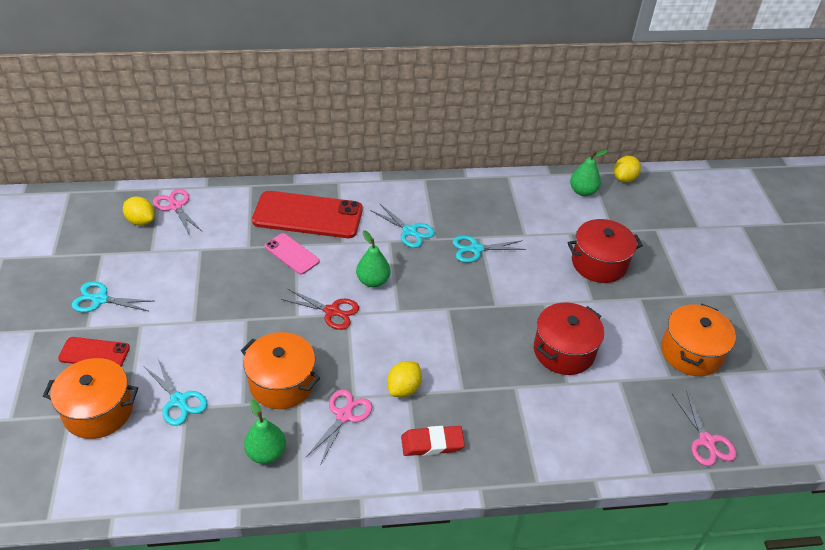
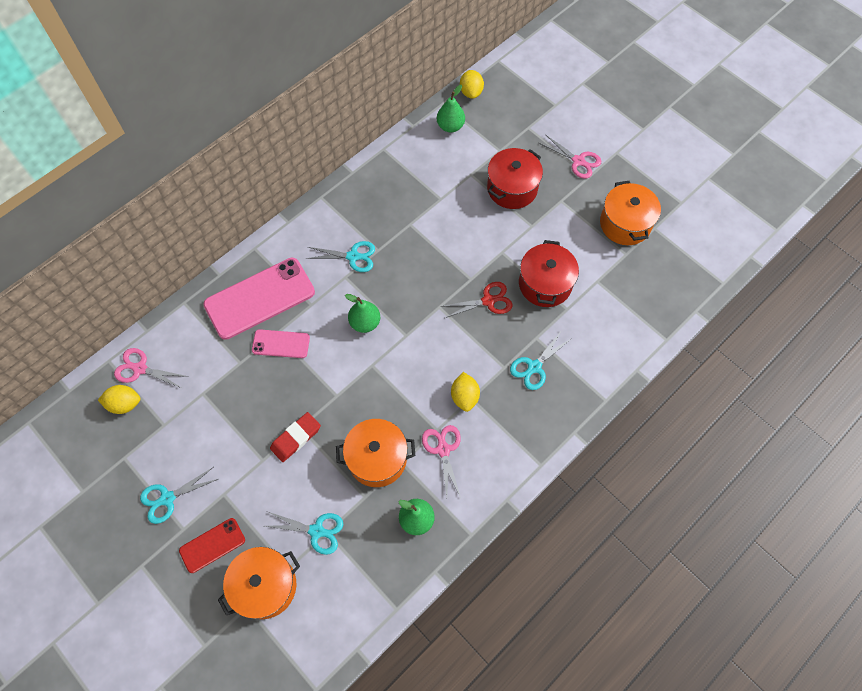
camera: 35 degrees left, 20 degrees up
(308, 215) = (260, 298): red phone -> pink phone
(332, 311) = (358, 372): red scissors -> red scissors (488, 301)
(432, 443) = (518, 424): red eraser -> red eraser (296, 438)
(476, 249) = (416, 238): turquoise scissors -> turquoise scissors (534, 367)
(706, 441) = (681, 289): pink scissors -> pink scissors (578, 161)

